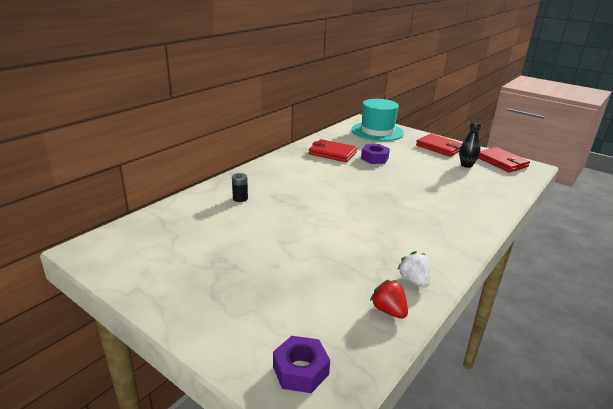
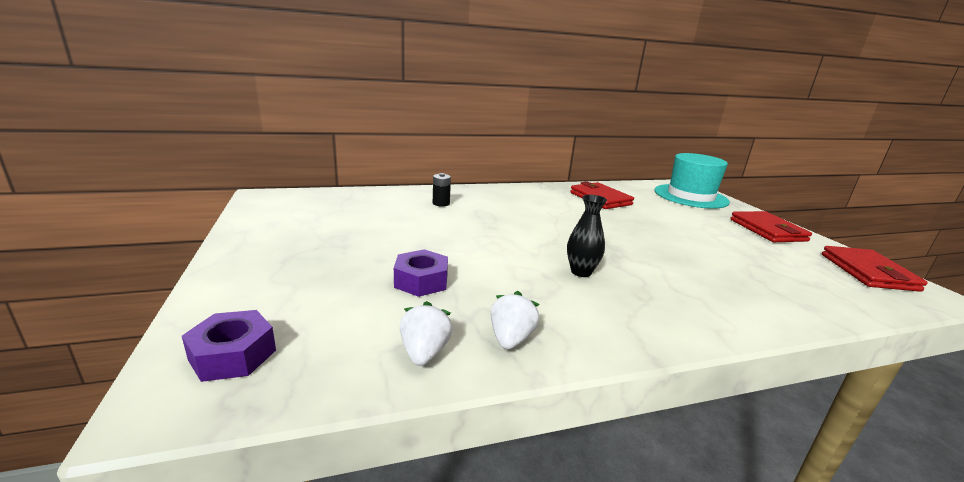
camera: 35 degrees right, 5 degrees down
(374, 158) = (649, 215): purple nut -> purple nut (421, 281)
(389, 311) = (424, 353): red strawberry -> white strawberry
(466, 165) = (790, 257): black vase -> black vase (581, 272)

